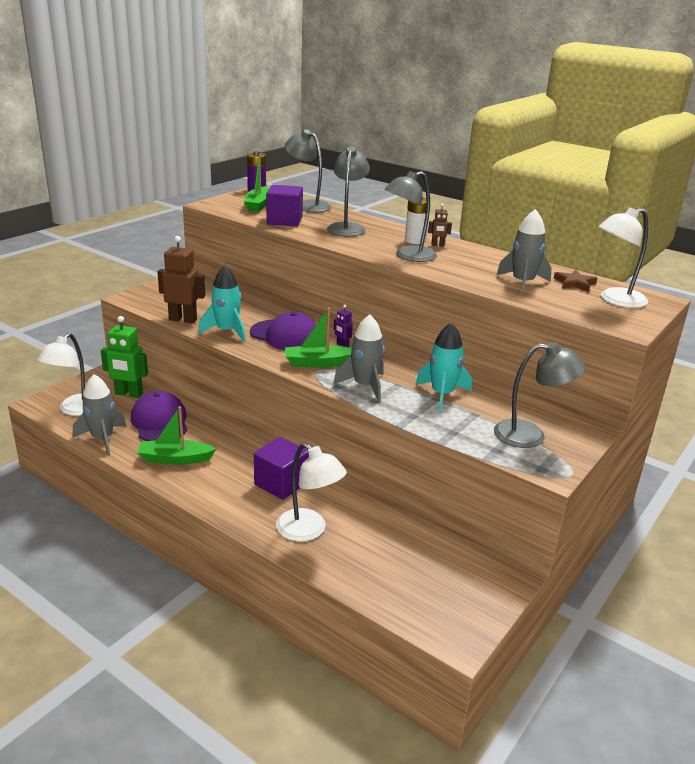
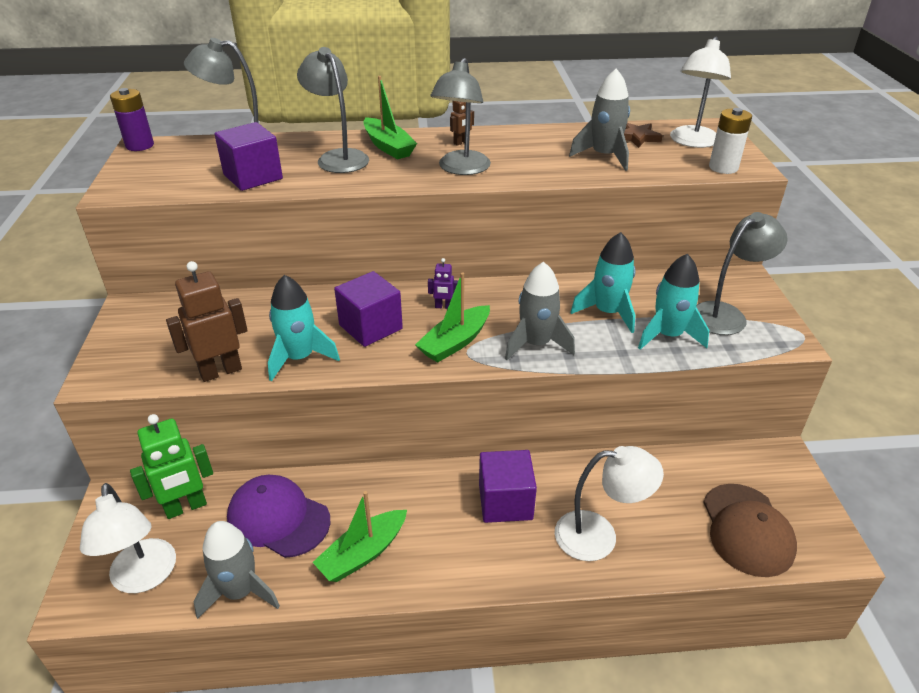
camera: 40 degrees left, 10 degrees up
(258, 205) = (181, 167): green boat -> green boat (388, 147)
(285, 336) = (370, 327): purple cap -> purple cube
(410, 590) = (747, 529): none -> brown cap
(415, 241) = (432, 146): white battery -> white battery (723, 167)
(462, 424) = (668, 335): none -> turquoise rocket

